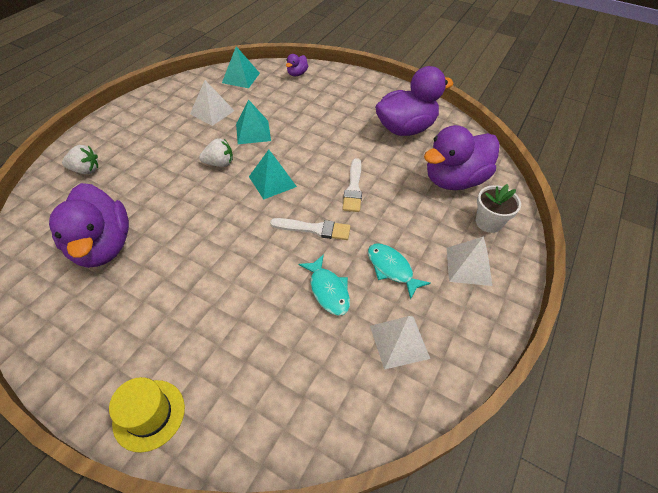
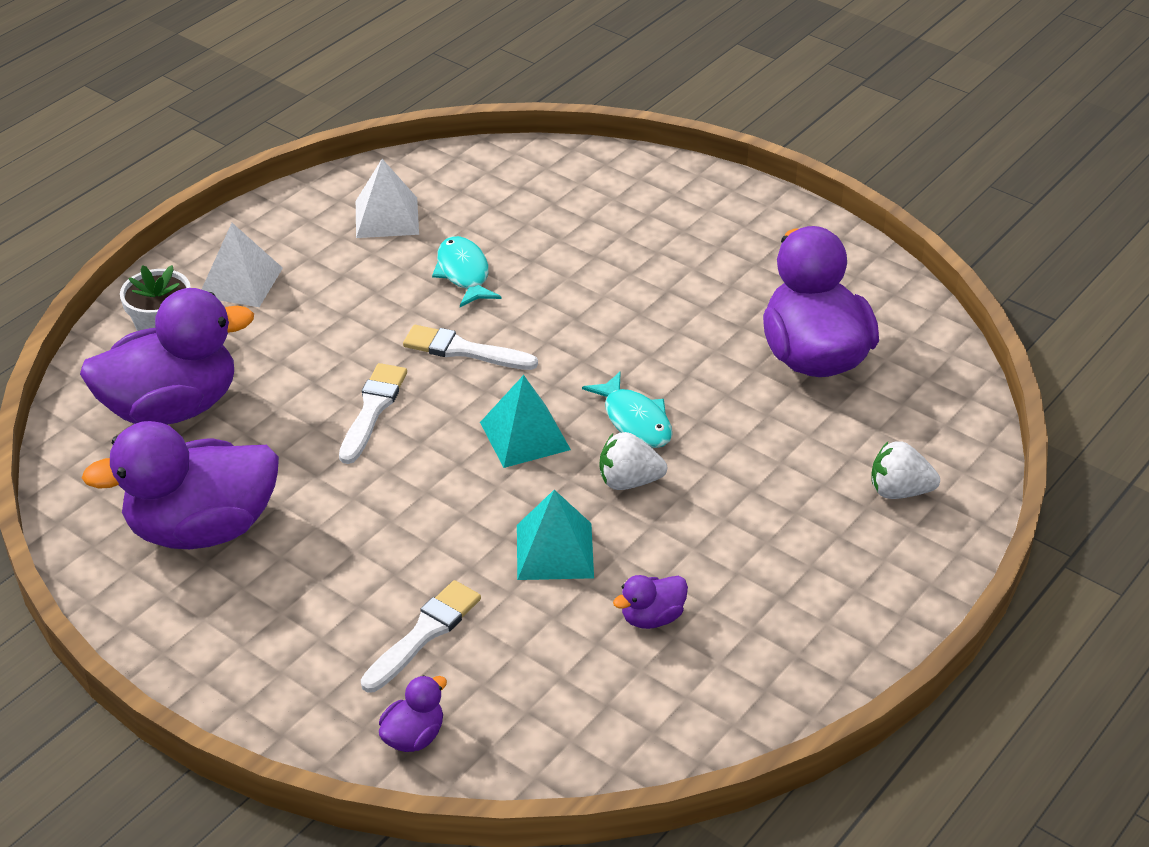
camera: 170 degrees left, 10 degrees down
(149, 414) = (697, 188): yellow hat -> none
(212, 112) = (652, 617): white pyramid -> purple duck
(241, 78) = (577, 735): turquoise pyramid -> none
(301, 101) = (424, 634): none -> white brush
(391, 269) = (360, 289): turquoise fish -> turquoise fish (635, 420)

